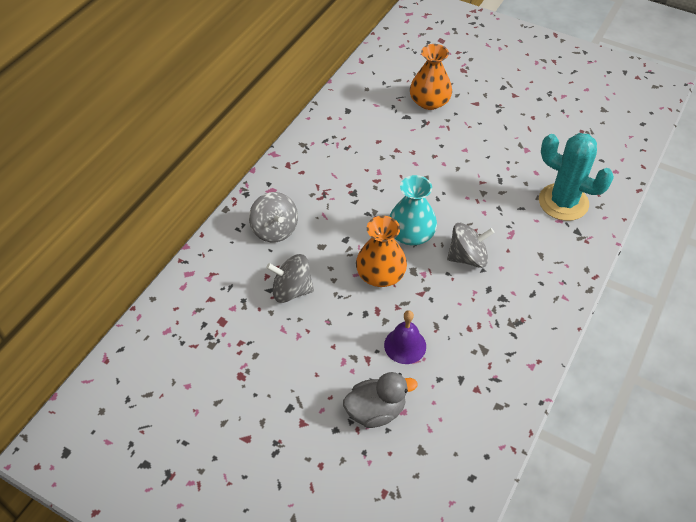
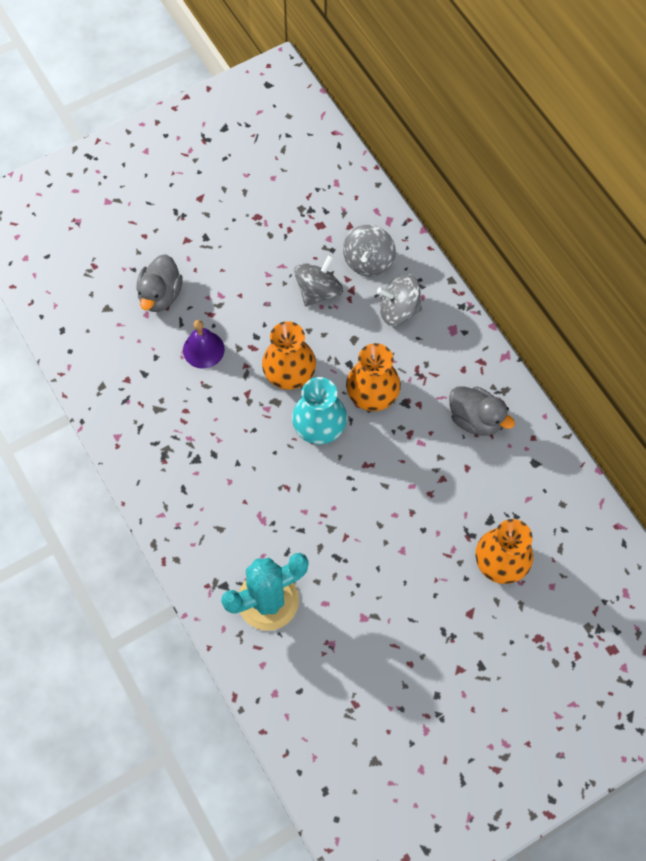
camera: 120 degrees right, 15 degrees up
(337, 150) = (475, 419): none -> grey duck
(359, 215) = (372, 392): none -> orange vase
(467, 257) = (260, 458): grey spinning top -> grey spinning top (368, 261)

